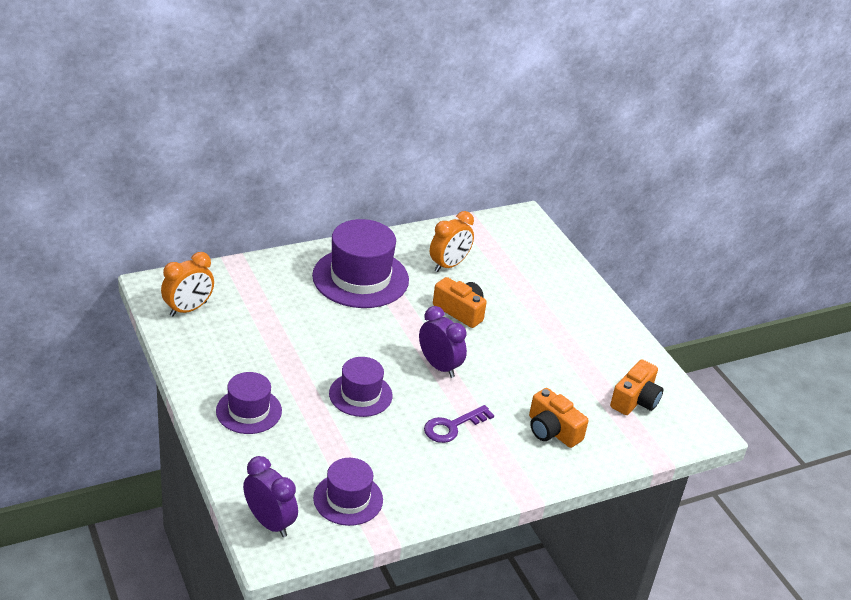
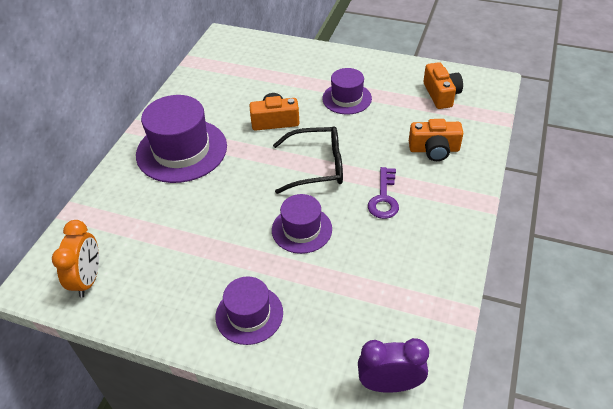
camera: 40 degrees left, 10 degrees up
(348, 499) = (405, 310): purple hat -> purple hat (347, 98)
(439, 366) = (317, 166): purple clock -> black glasses
(449, 265) = (224, 98): orange clock -> none

